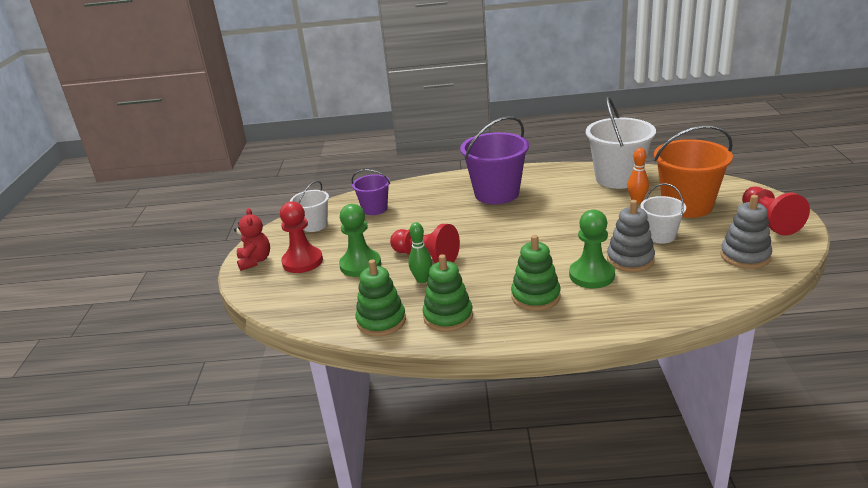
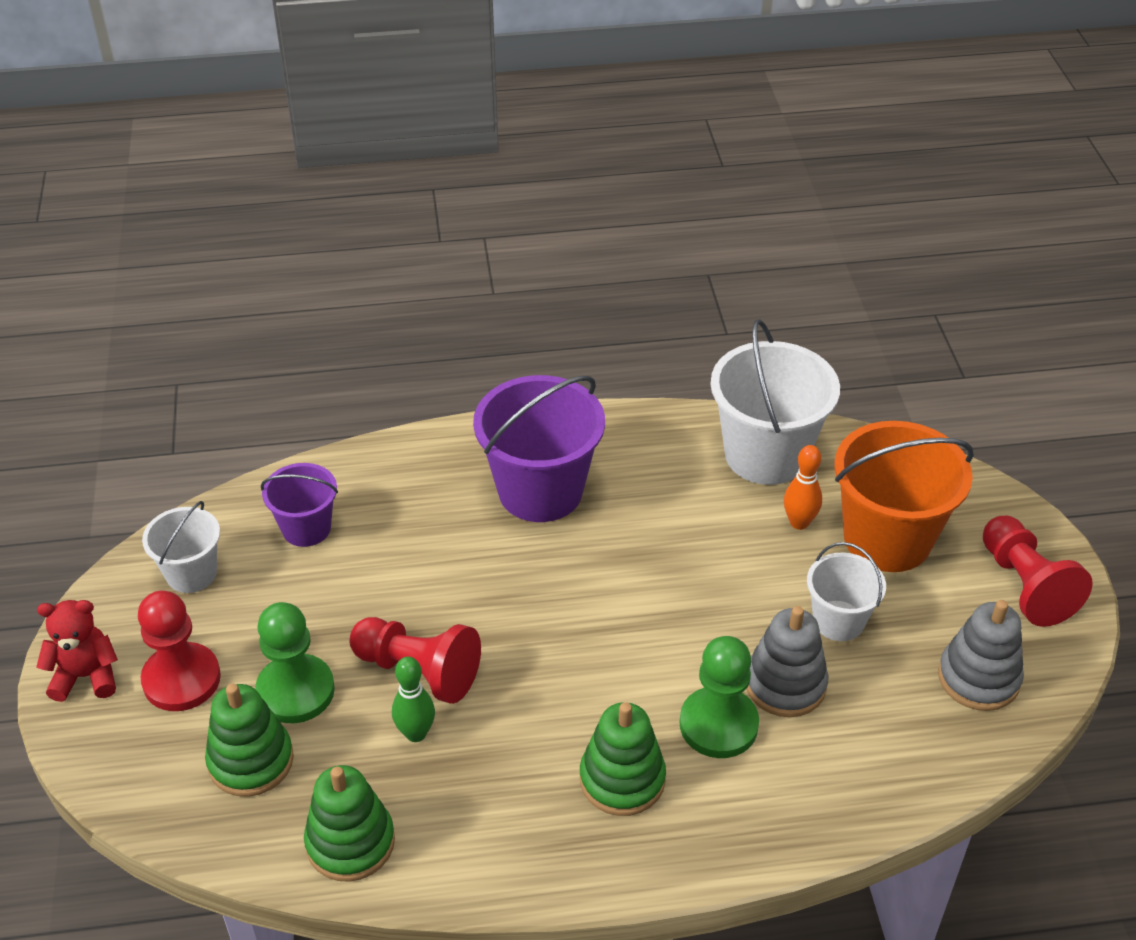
camera: 10 degrees left, 15 degrees up
(255, 261) = (86, 676): red teddy bear -> red teddy bear turned 75 degrees counterclockwise
(448, 316) = (470, 830): green stacking toy -> green stacking toy (251, 761)

